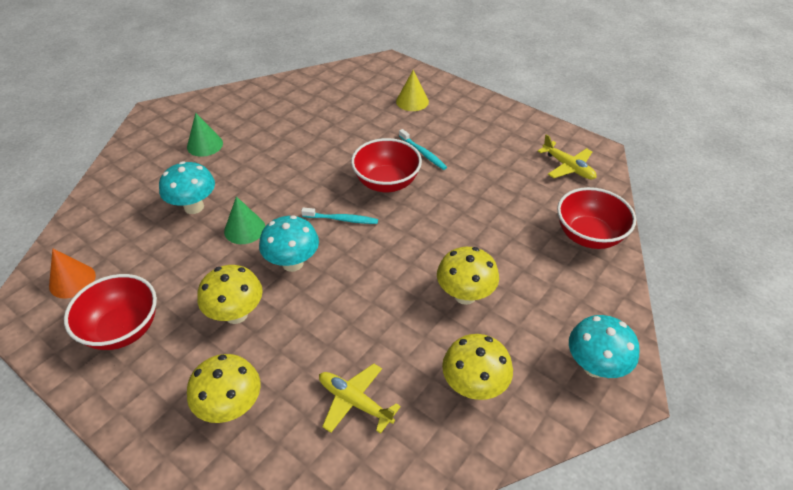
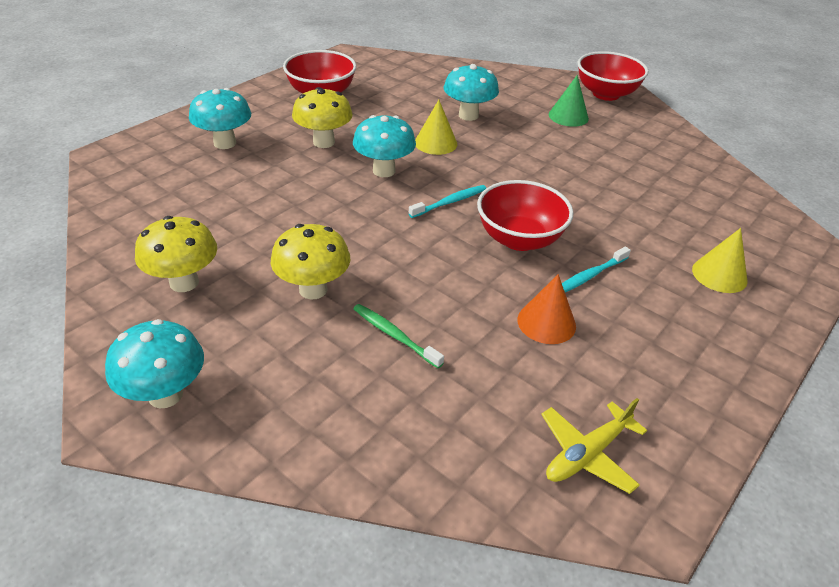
camera: 90 degrees right, 5 degrees down
(72, 281) = (378, 71): orange cone -> orange cone (546, 322)
(231, 407) = (225, 143): yellow mushroom -> turquoise mushroom
(244, 229) = (436, 143): green cone -> yellow cone
(341, 219) = (449, 202): turquoise toothbrush -> turquoise toothbrush turned 135 degrees counterclockwise
(354, 402) = (201, 204): yellow plane -> none
(502, 245) = (395, 336): none -> green toothbrush
(588, 235) = (408, 445): red bowl -> red bowl (606, 94)

